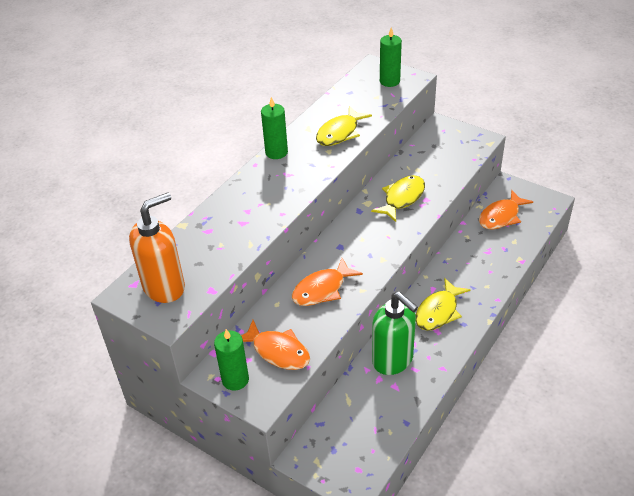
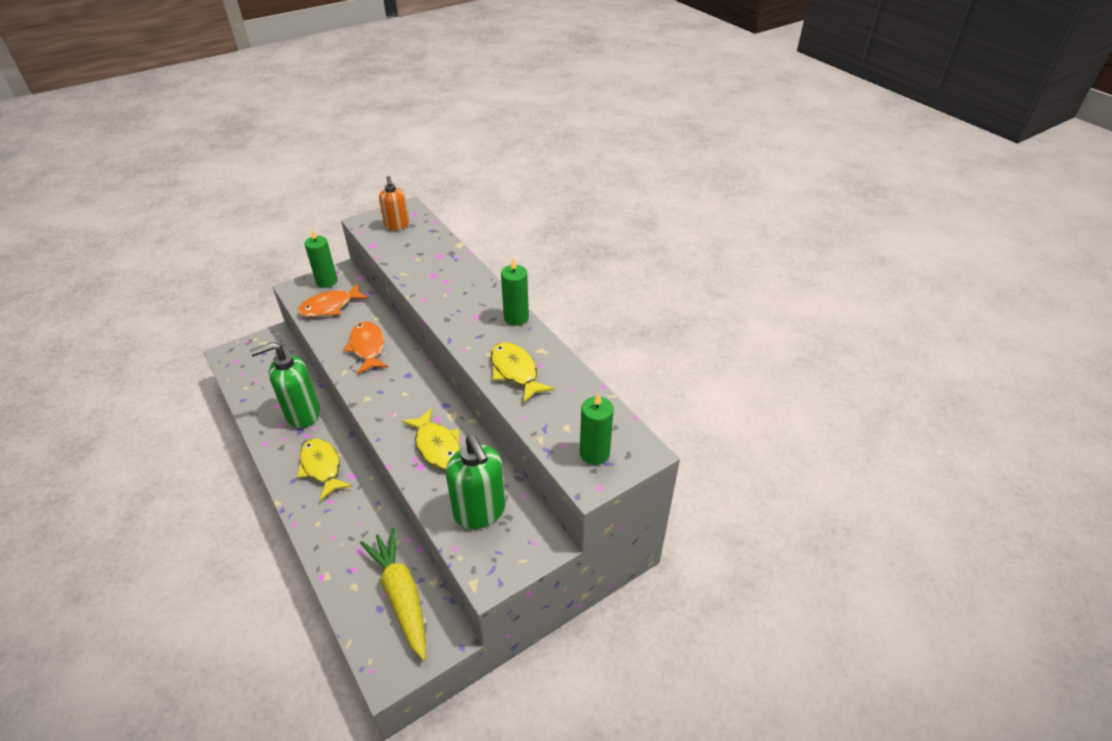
camera: 110 degrees right, 0 degrees up
(164, 287) = (397, 225): orange soap dispenser -> orange soap dispenser, size x0.62
(440, 158) = (480, 512): none -> green soap dispenser
(501, 216) = (401, 595): orange fish -> yellow carrot

